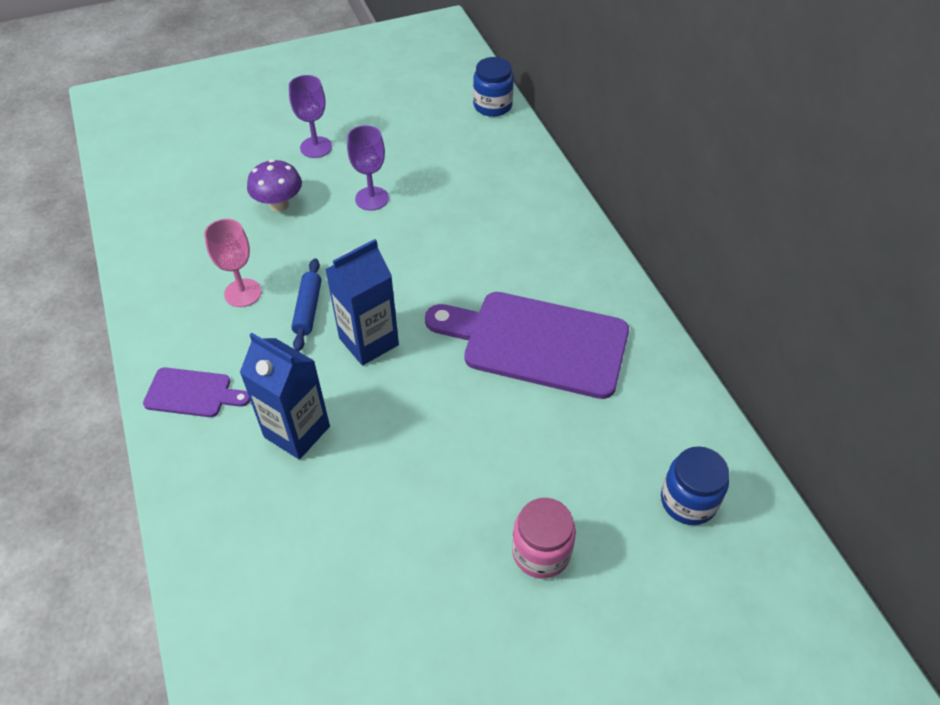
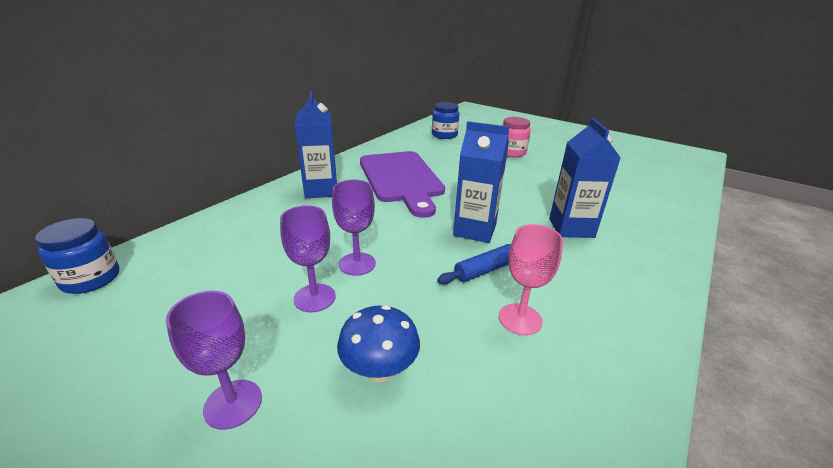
camera: 125 degrees left, 20 degrees down
(192, 393) = (629, 287): purple cutting board -> none
(279, 205) = (379, 370): purple mushroom -> blue mushroom
(392, 234) = (357, 264): none -> purple goblet
(556, 258) = (321, 190): none -> blue carton

